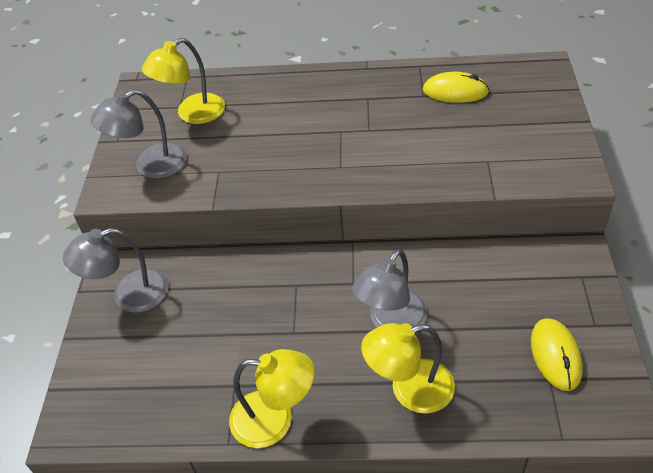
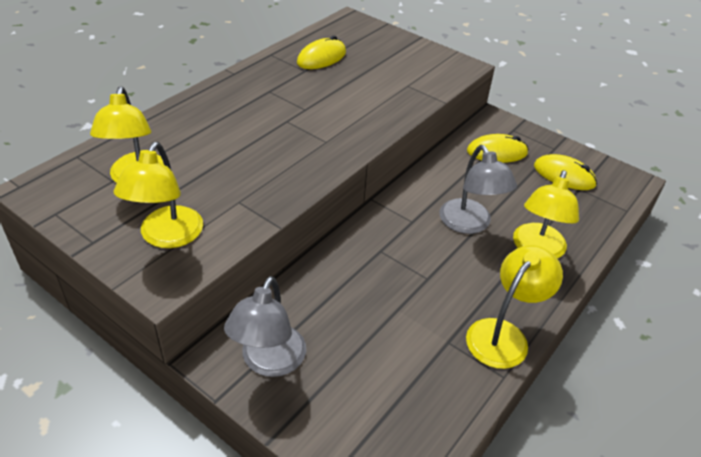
camera: 60 degrees left, 5 degrees down
(150, 165) = (167, 237): grey lamp -> yellow lamp
(525, 284) = (497, 152): none -> yellow mouse

